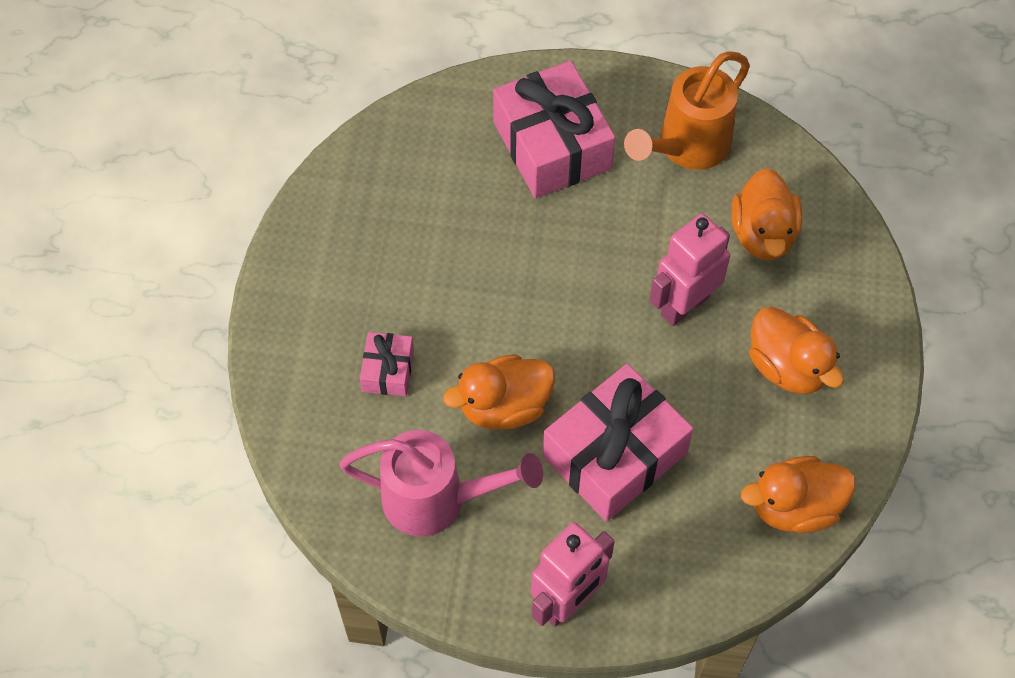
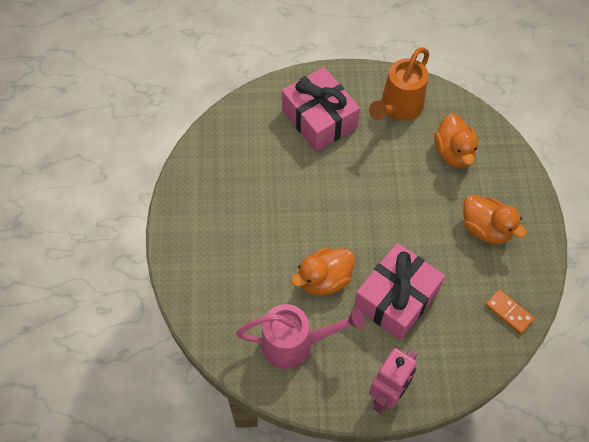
camera: 10 degrees left, 0 degrees up
(388, 370) = (249, 269): pink gift -> none
(684, 305) = (417, 201): pink robot -> none
(794, 507) = (509, 312): orange duck -> orange domino

